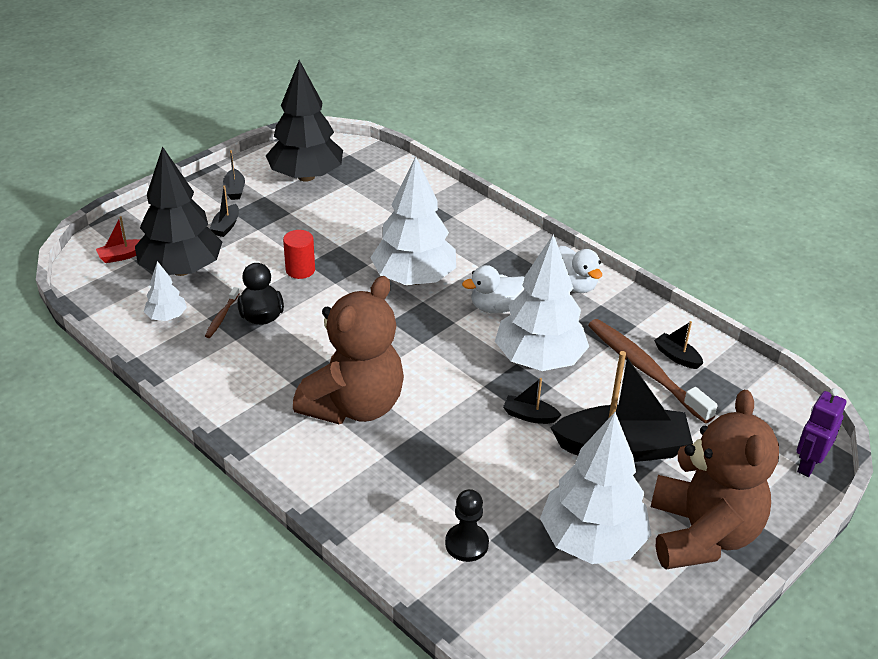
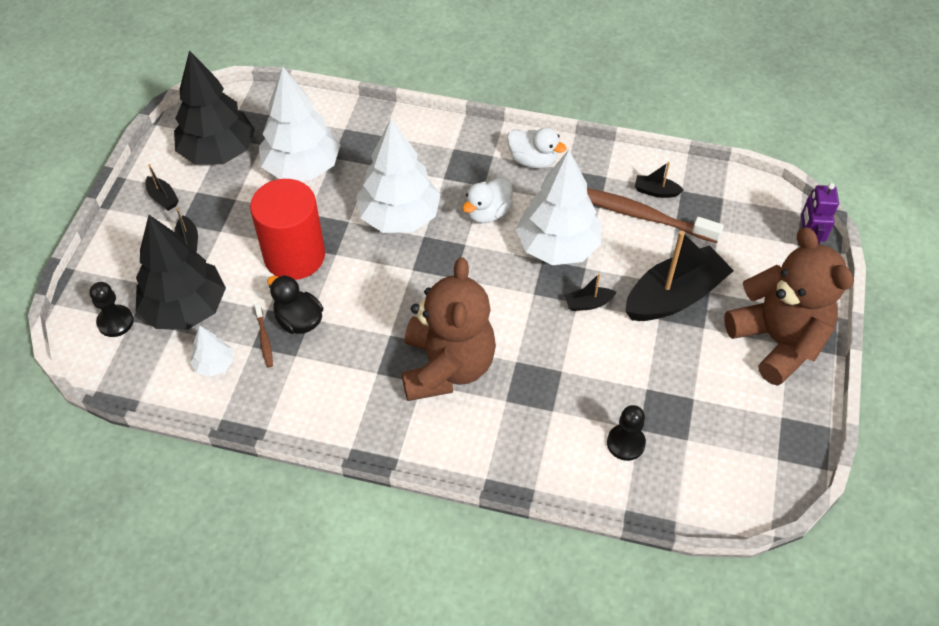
camera: 30 degrees left, 15 degrees up
(122, 256) = (115, 322): red boat -> black pawn
(300, 270) = (294, 256): red cylinder -> red cylinder, size x2.08
(592, 540) = (709, 389): white tree -> white tree (302, 167)

